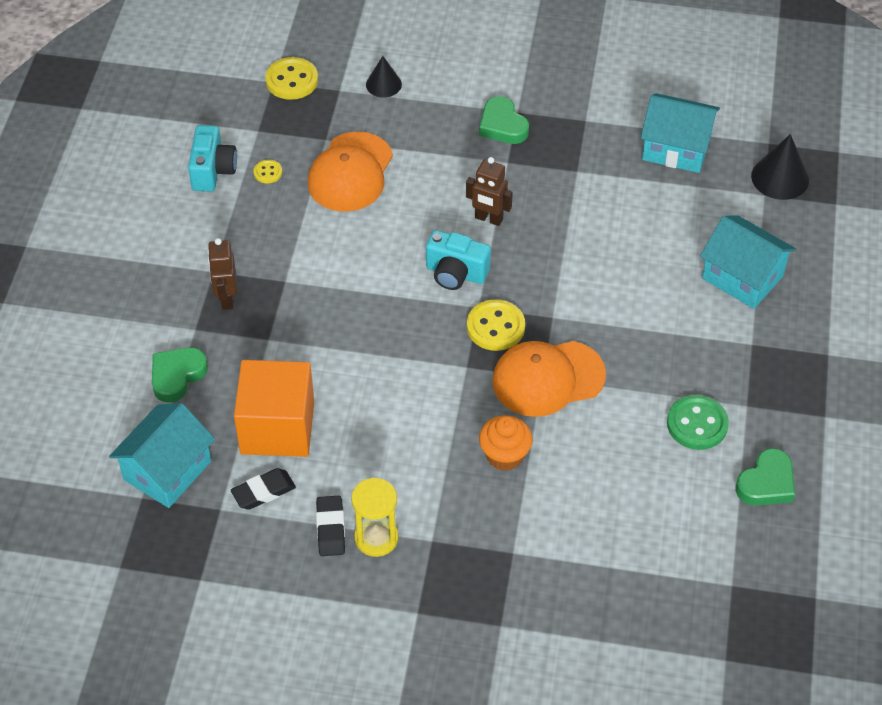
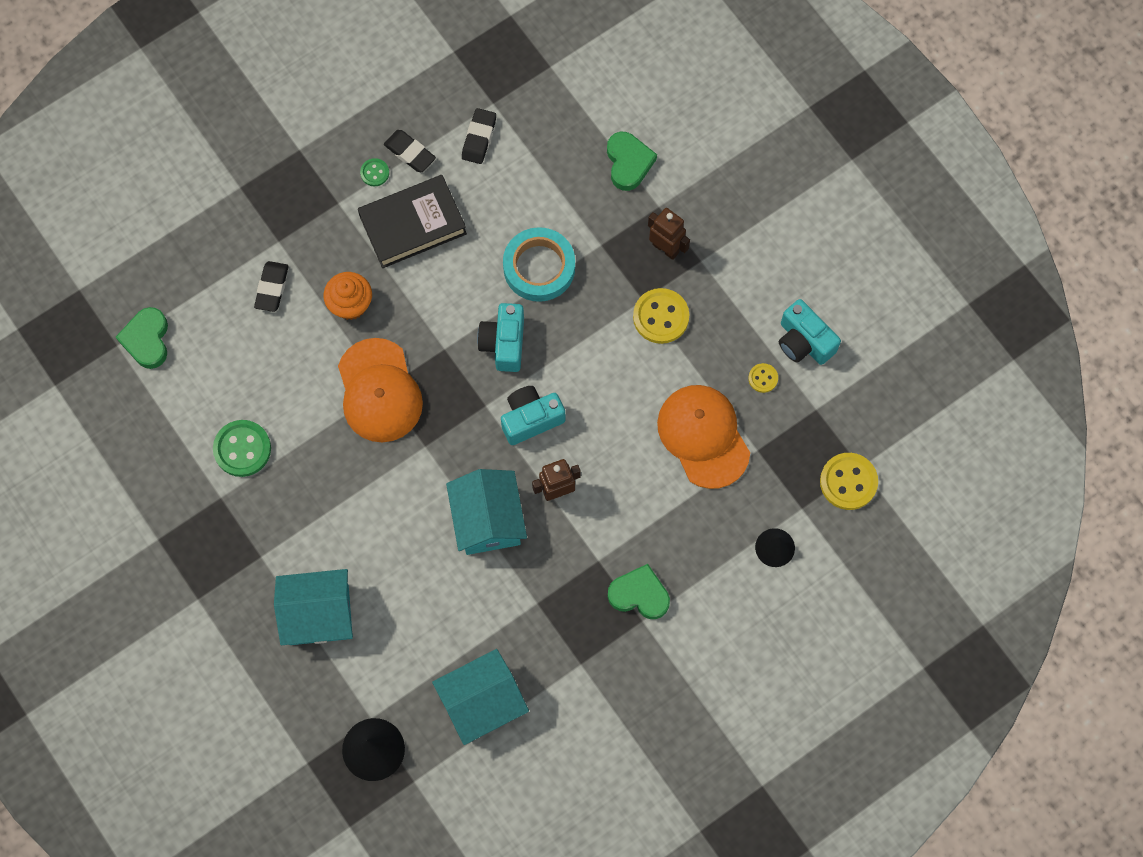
camera: 135 degrees right, 20 degrees up
(167, 470) = (555, 96): turquoise house -> turquoise house (488, 520)
(277, 427) = (520, 188): orange cube -> none
(332, 362) = (539, 267): none -> turquoise tape
(376, 538) = (374, 173): yellow hourglass -> green button
(391, 472) = (413, 225): none -> black book
(418, 334) = (504, 343): none -> turquoise camera
(495, 327) = (456, 400): yellow button -> yellow button (661, 317)
(548, 378) = (379, 391): orange cap -> orange cap turned 135 degrees clockwise
(555, 520) = (272, 288): none -> black eraser
(766, 483) = (155, 444): green heart -> green heart (147, 340)

